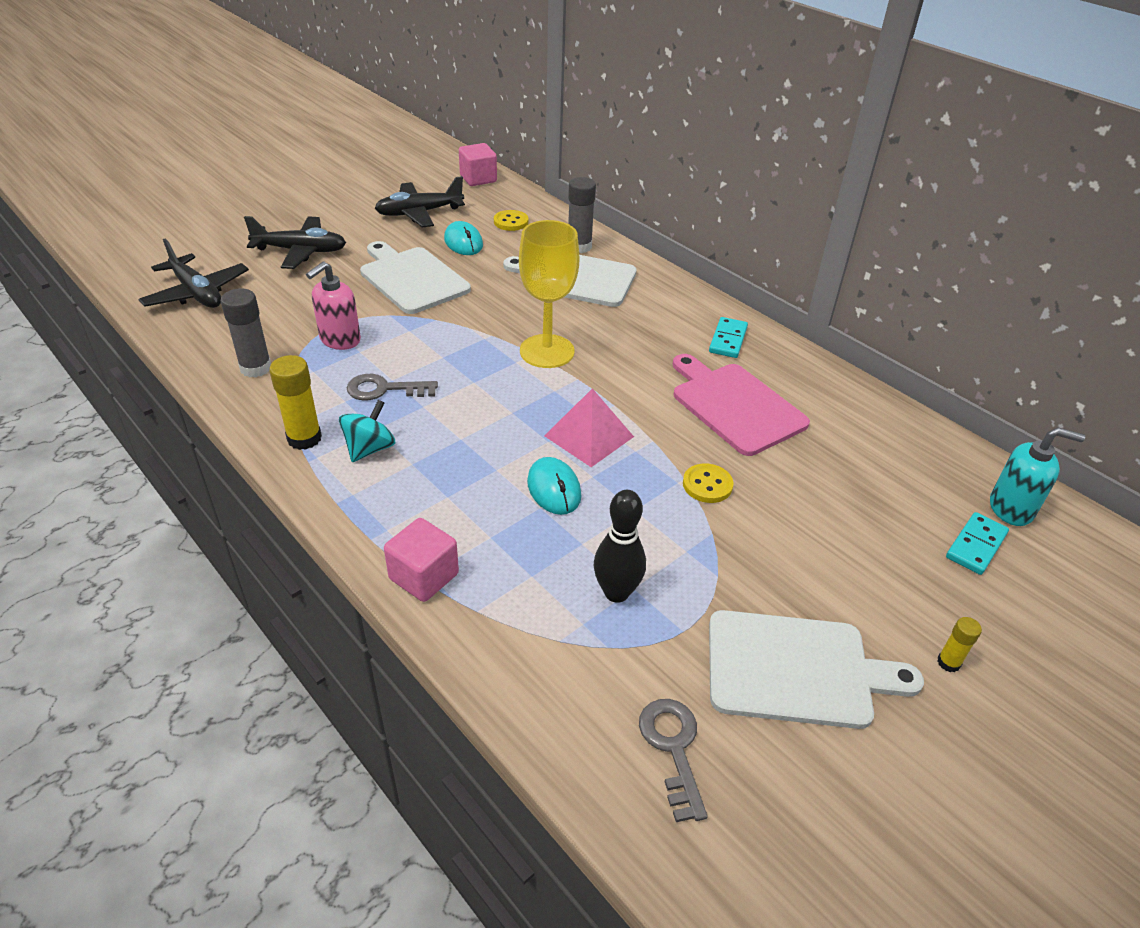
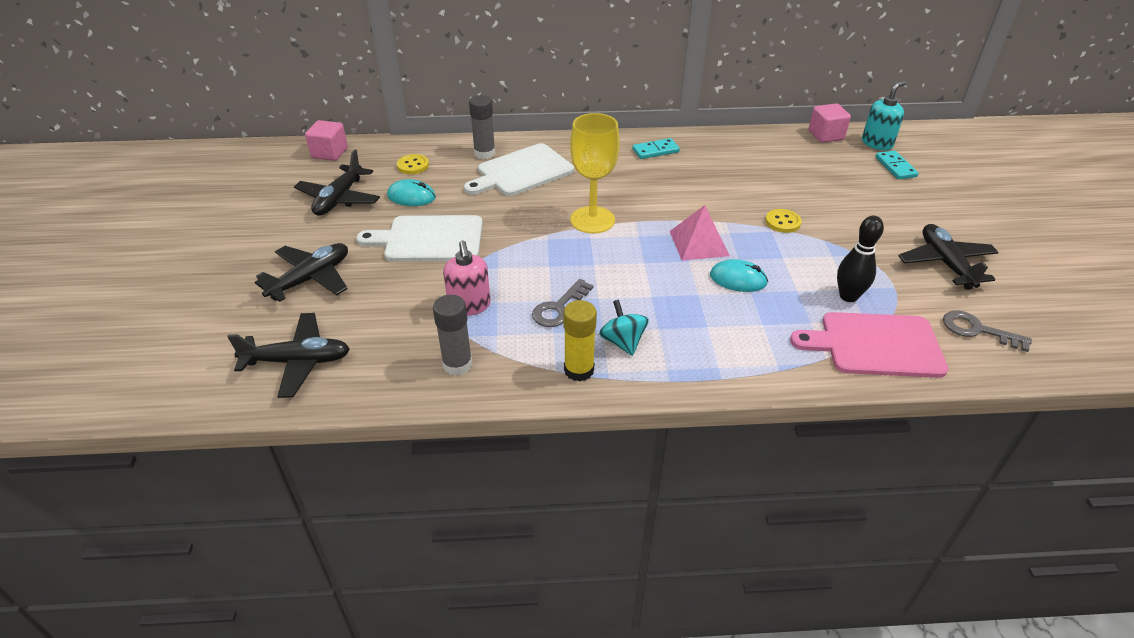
camera: 50 degrees left, 0 degrees up
(424, 576) = (778, 368): pink cube -> pink cube (825, 135)
(728, 340) = (655, 151): turquoise domino -> turquoise domino turned 75 degrees counterclockwise
(735, 406) = (721, 179): pink cutting board -> pink cutting board (875, 345)
(796, 669) = (945, 263): white cutting board -> black plane
(948, 662) = (968, 217): yellow glue stick -> none

